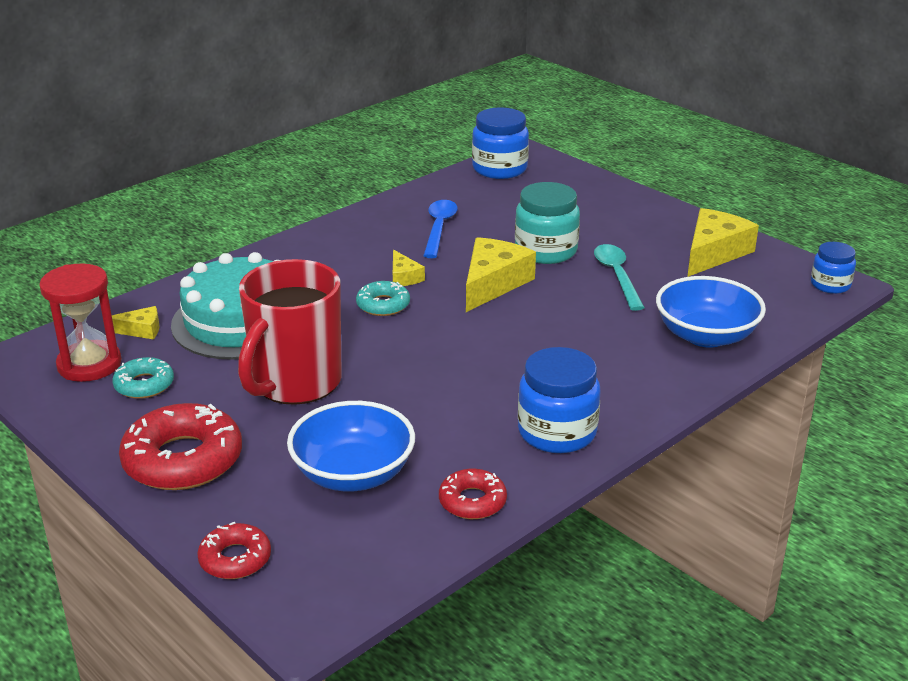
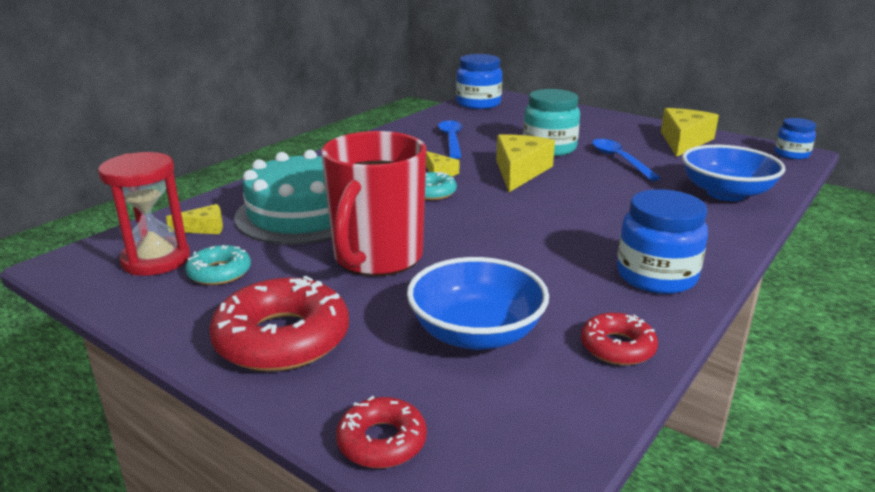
camera: 10 degrees left, 5 degrees down
(617, 276) = (619, 160): turquoise spoon -> blue spoon

